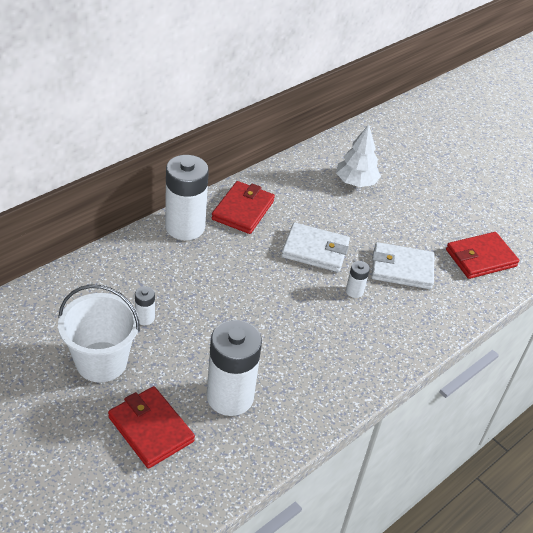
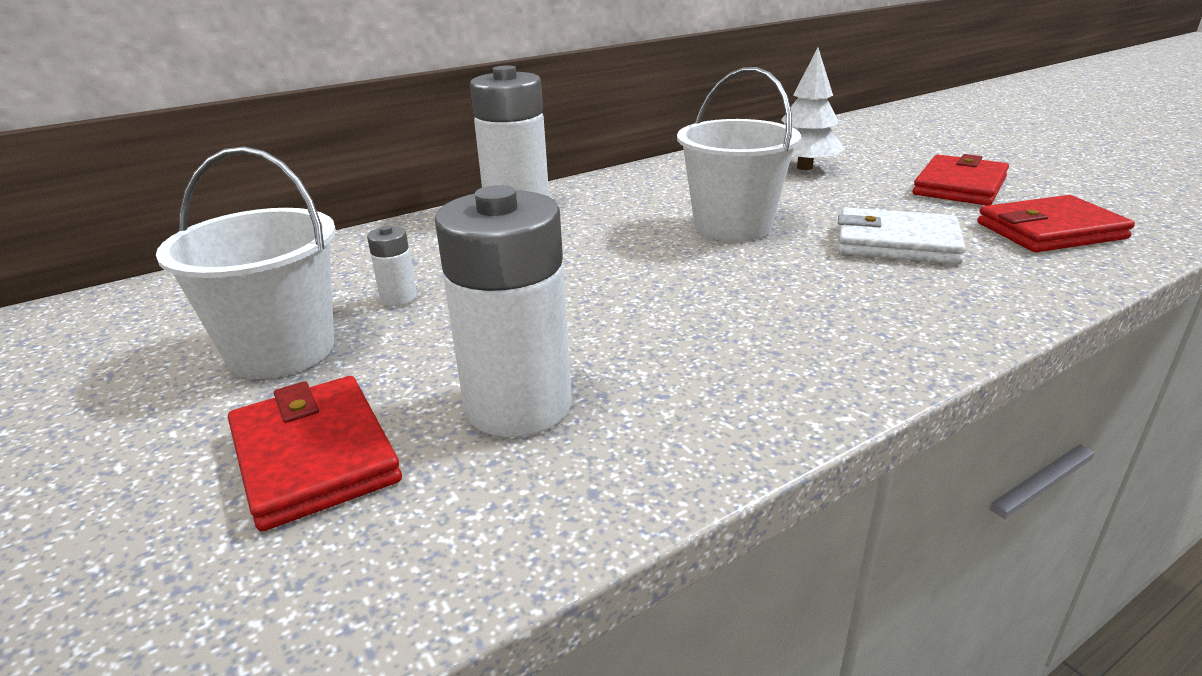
camera: 15 degrees right, 15 degrees down
(243, 210) = (616, 193): red wallet -> red wallet (959, 186)
(315, 250) = (732, 226): white wallet -> white bucket
(354, 291) = (805, 267): white battery -> none

